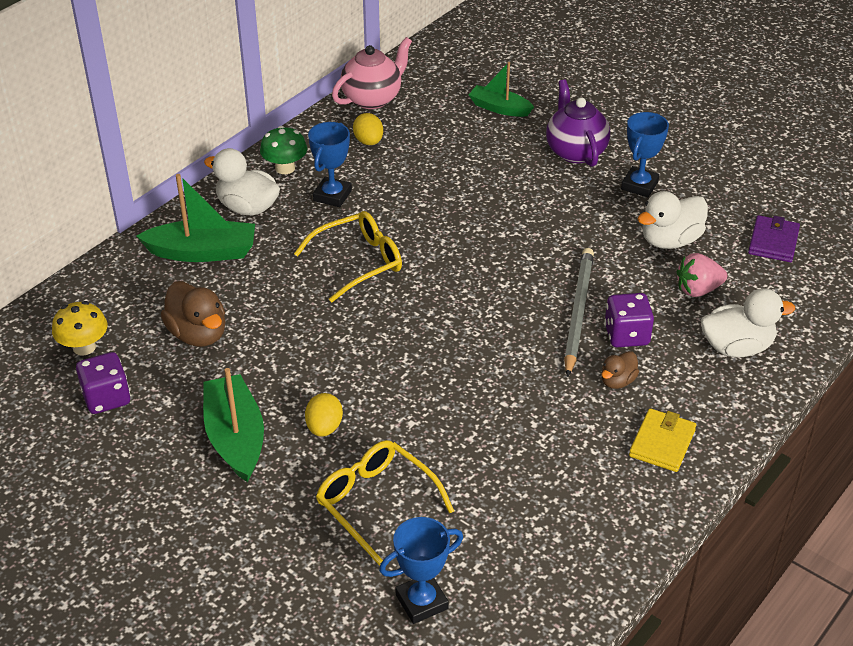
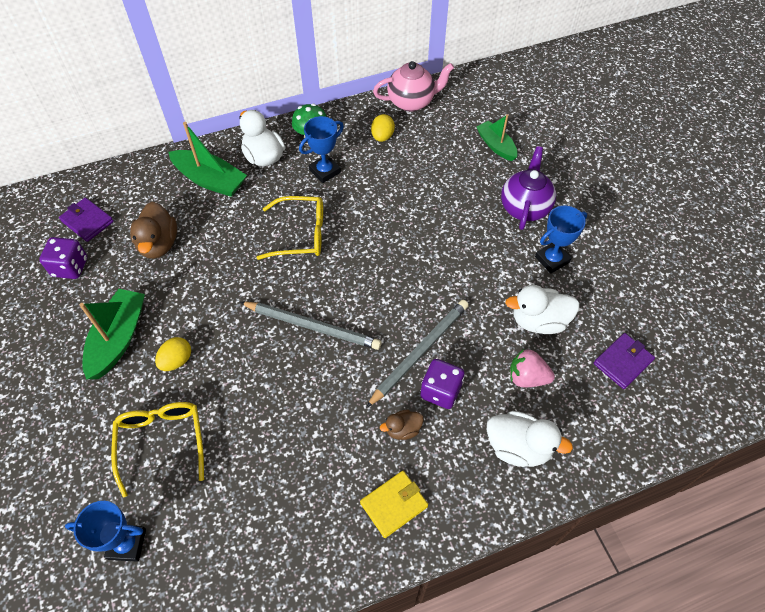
camera: 30 degrees right, 15 degrees up
(84, 347) = (87, 221): yellow mushroom -> purple wallet
(447, 336) = (312, 326): none -> grey pencil

